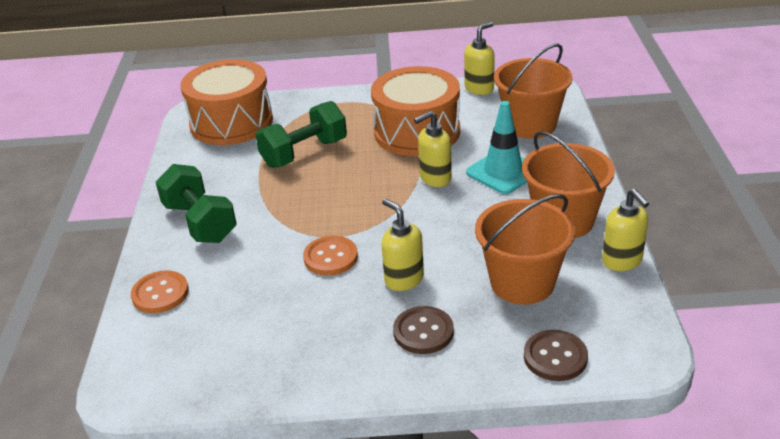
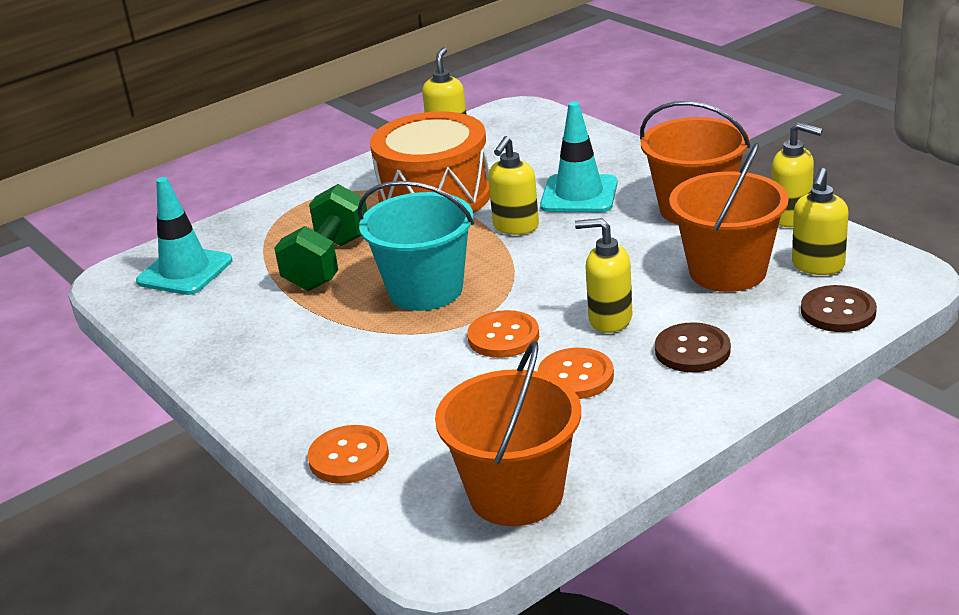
camera: 35 degrees left, 5 degrees down
(200, 222) = (295, 375): green dumbbell -> none
(231, 122) = (185, 271): orange drum -> turquoise traffic cone
(330, 199) = (425, 290): none -> turquoise bucket
(334, 310) = (575, 376): none -> orange button
(530, 125) = (549, 147): orange bucket -> orange bucket (516, 494)
(589, 312) = (818, 266): none -> yellow soap dispenser

